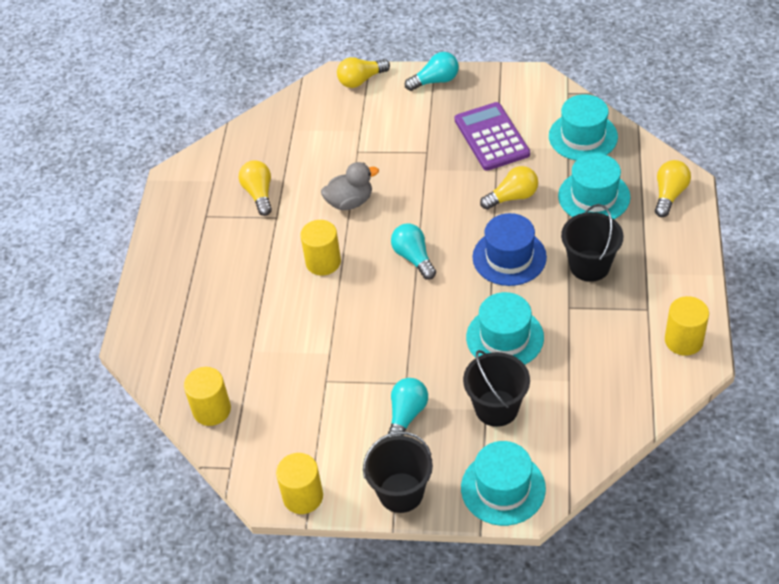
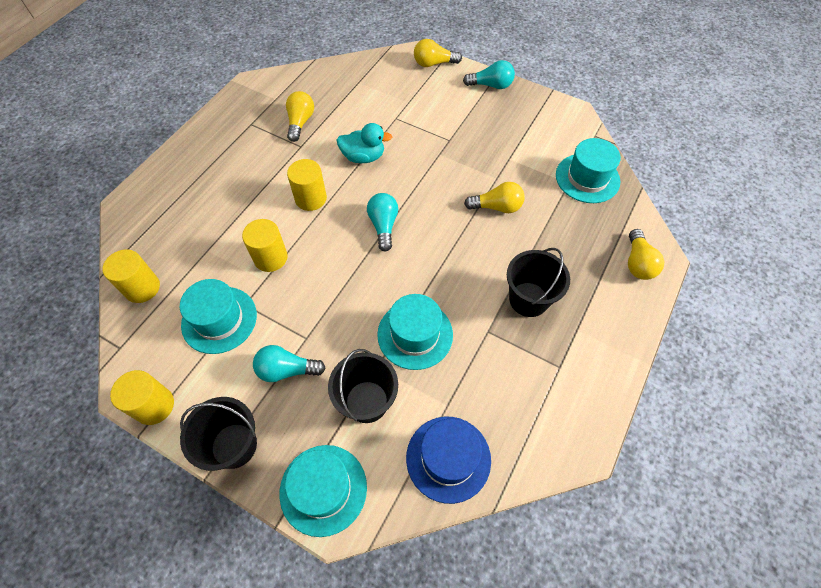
camera: 20 degrees right, 10 degrees up
(350, 202) = (363, 157): grey duck -> turquoise duck
(406, 415) = (287, 370): turquoise light bulb -> turquoise light bulb turned 135 degrees counterclockwise
(491, 137) = (509, 148): purple calculator -> none
(509, 257) = (463, 260): blue hat -> blue hat (448, 458)
(594, 196) = (568, 236): turquoise hat -> turquoise hat (219, 319)
(669, 195) = (638, 263): yellow light bulb -> yellow light bulb turned 135 degrees clockwise
(683, 340) = (577, 416): yellow cylinder -> yellow cylinder (270, 258)

